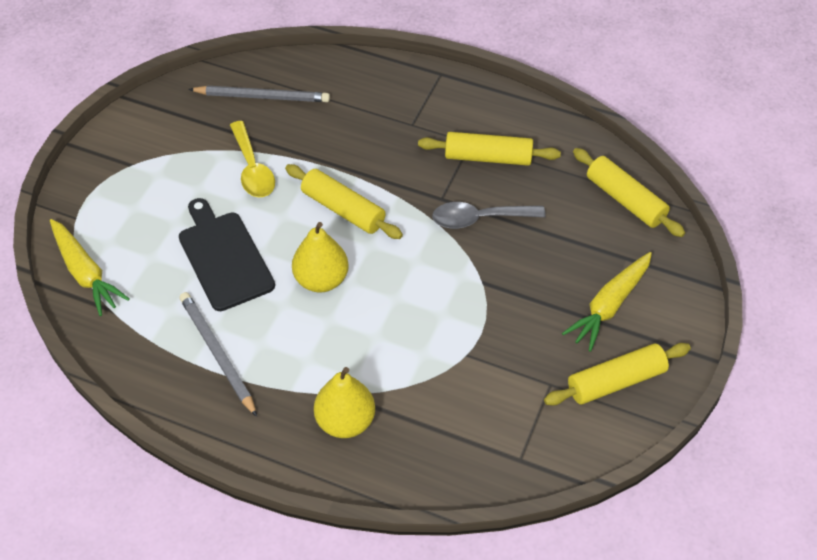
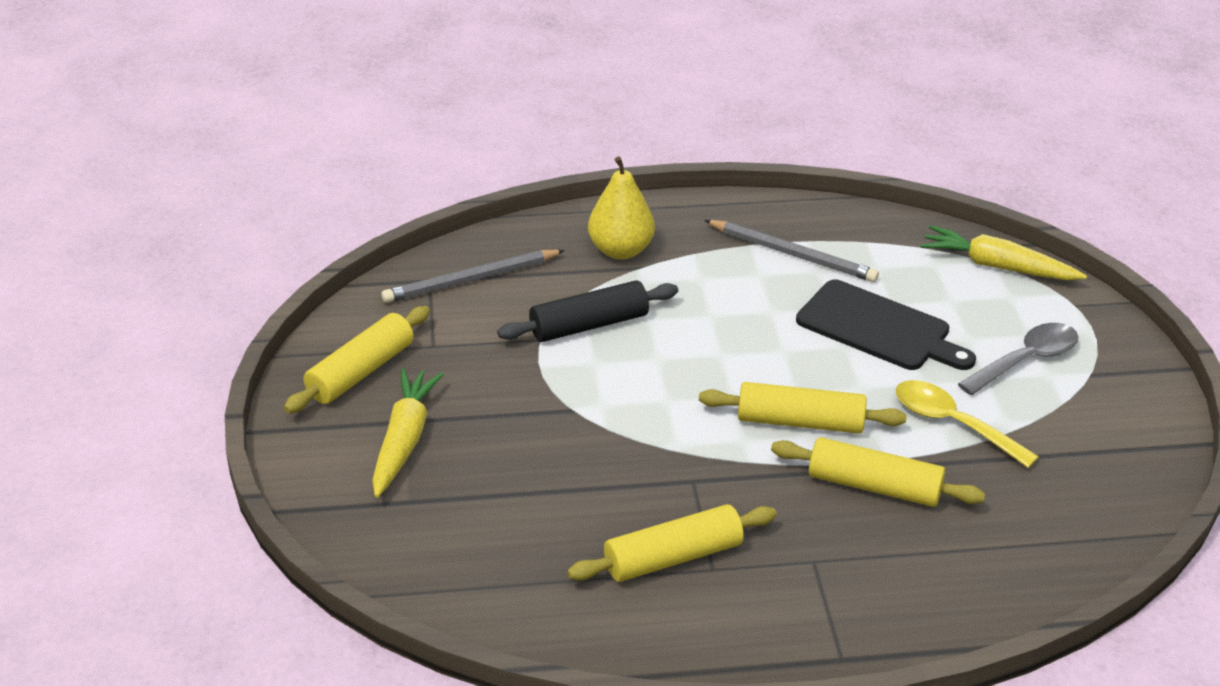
camera: 150 degrees right, 15 degrees down
(262, 96) = (1045, 515): grey pencil -> grey pencil (471, 280)
(321, 280) = (754, 346): yellow pear -> none
(423, 352) = (589, 325): none -> black rolling pin
(479, 219) = (626, 475): grey spoon -> grey spoon (1026, 360)
(625, 200) = (445, 574): yellow rolling pin -> yellow rolling pin (874, 486)

